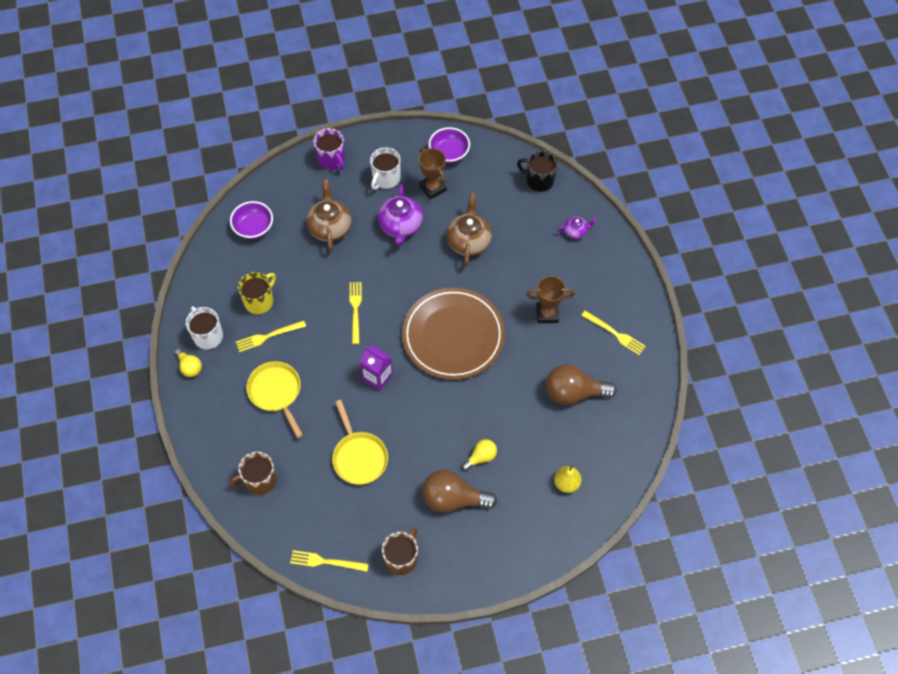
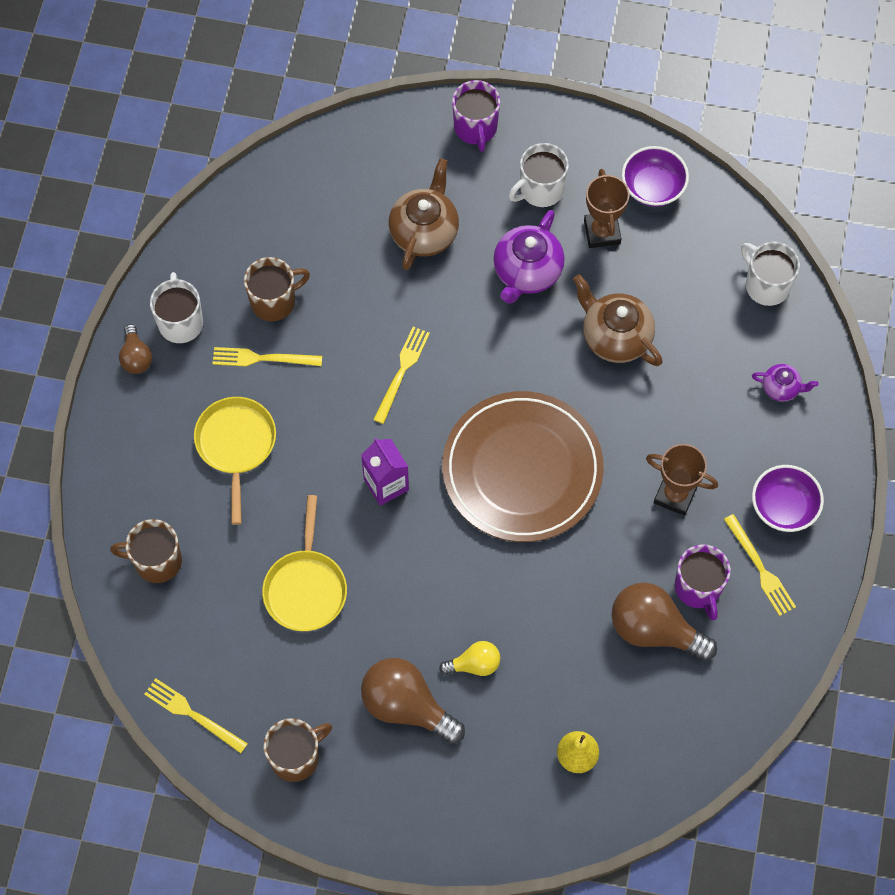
camera: 25 degrees right, 5 degrees up
(190, 367) = (136, 357): yellow light bulb -> brown light bulb
(253, 227) = (316, 187): purple bowl -> purple bowl (784, 507)
(259, 301) = (274, 301): yellow mug -> brown mug
(469, 241) = (615, 336): brown teapot -> brown teapot turned 75 degrees counterclockwise
(539, 180) = (766, 285): black mug -> white mug
(586, 359) = (698, 588): none -> purple mug

